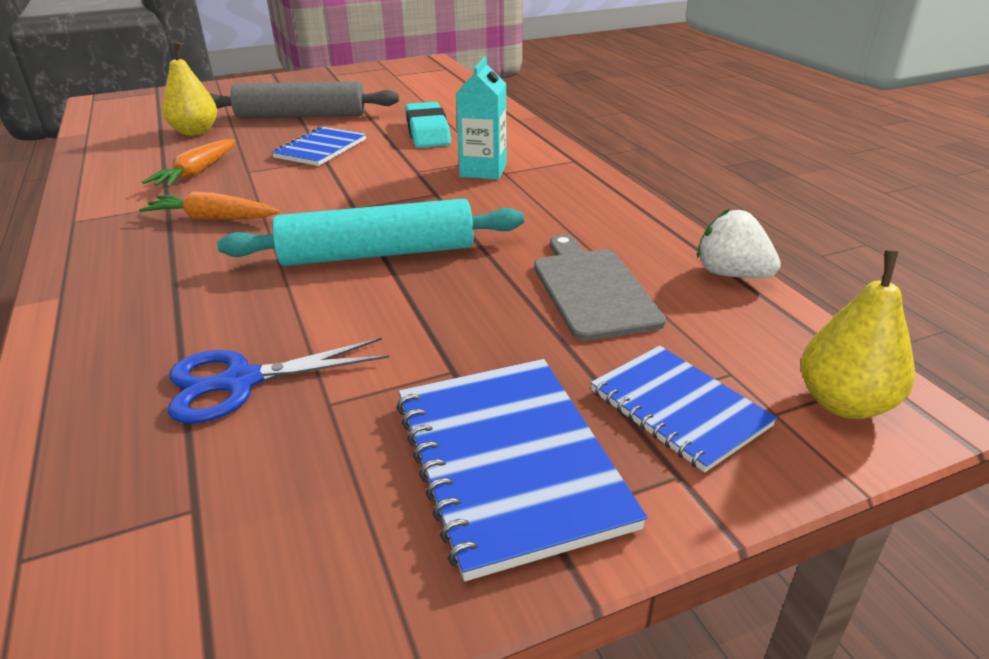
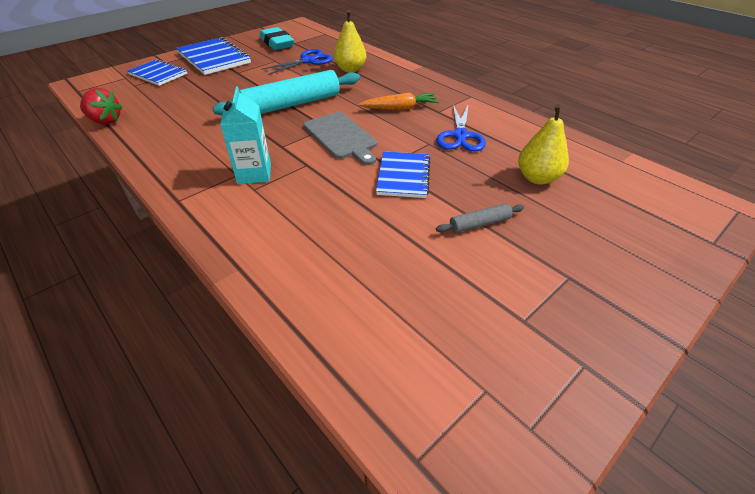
camera: 160 degrees right, 10 degrees up
(197, 173) = (460, 136): orange carrot -> blue scissors
(301, 116) = (479, 224): grey rolling pin -> grey rolling pin, size x0.45
(427, 132) = (327, 219): turquoise eraser -> turquoise eraser (277, 43)
(592, 289) = (181, 104): grey cutting board -> grey cutting board (341, 137)
(731, 274) = (105, 121): white strawberry -> red strawberry
(844, 403) = (98, 83): yellow pear -> yellow pear (350, 69)

